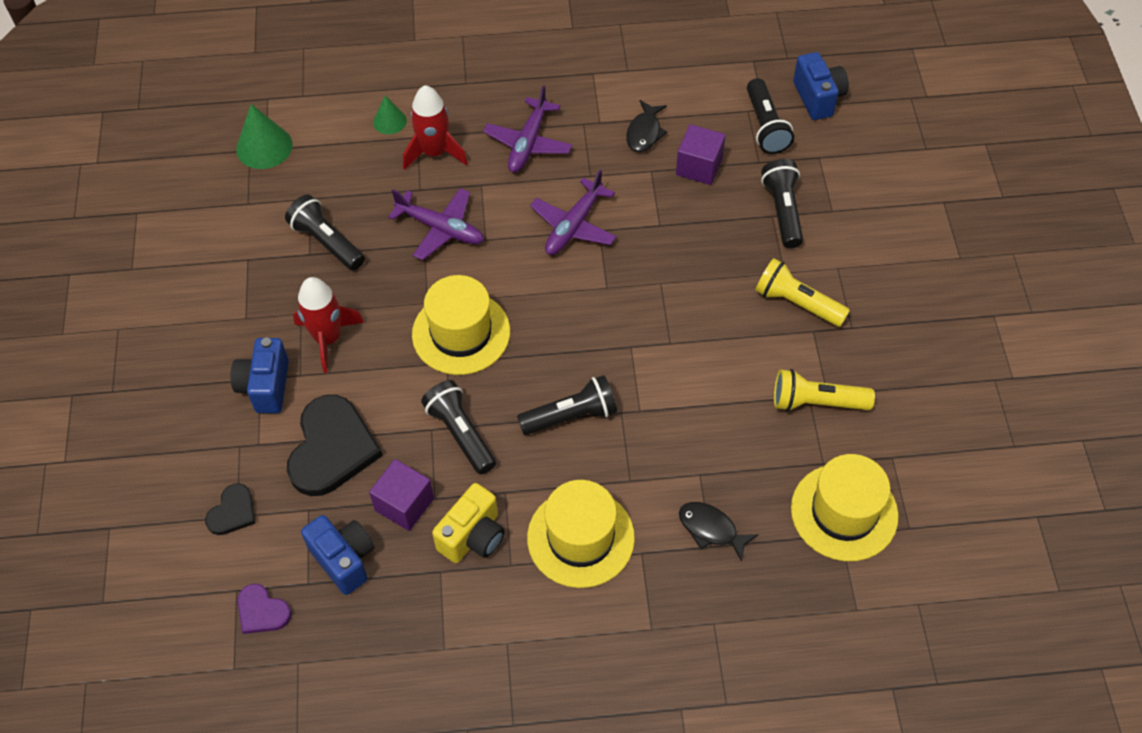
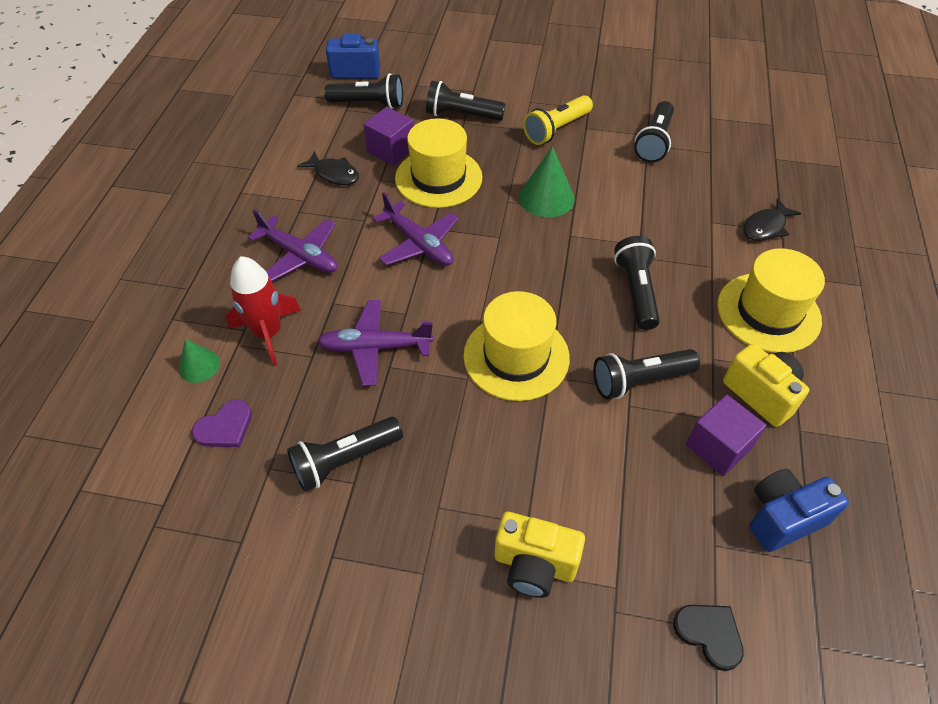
camera: 75 degrees left, 5 degrees down
(262, 611) = (848, 620): purple heart -> purple heart (225, 427)
(264, 147) = (158, 507): green cone -> green cone (546, 197)
(265, 386) = (534, 565): blue camera -> yellow camera
(328, 338) = (484, 483): red rocket -> none
(332, 448) = (636, 505): black heart -> none
(441, 229) = (375, 347): purple plane -> purple plane turned 135 degrees counterclockwise
(816, 402) = (654, 142): yellow flashlight -> black flashlight
(844, 512) = (756, 152): yellow hat -> yellow hat (438, 178)

